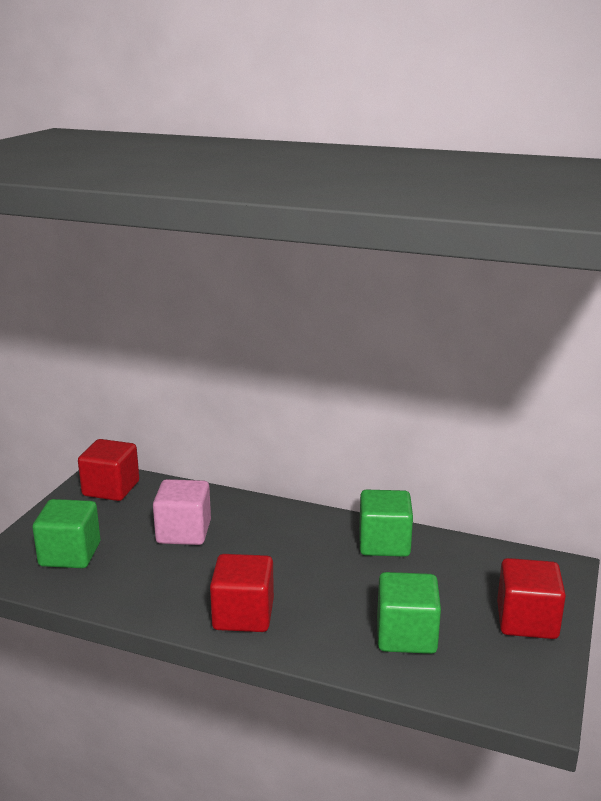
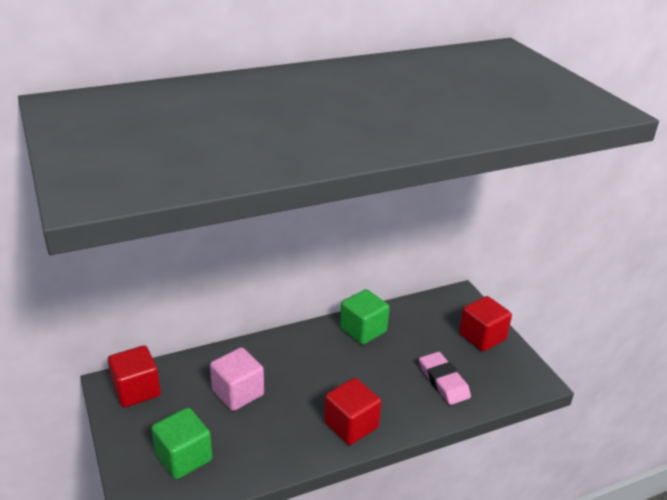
camera: 45 degrees left, 10 degrees up
(406, 635) = (443, 381): green cube -> pink eraser

